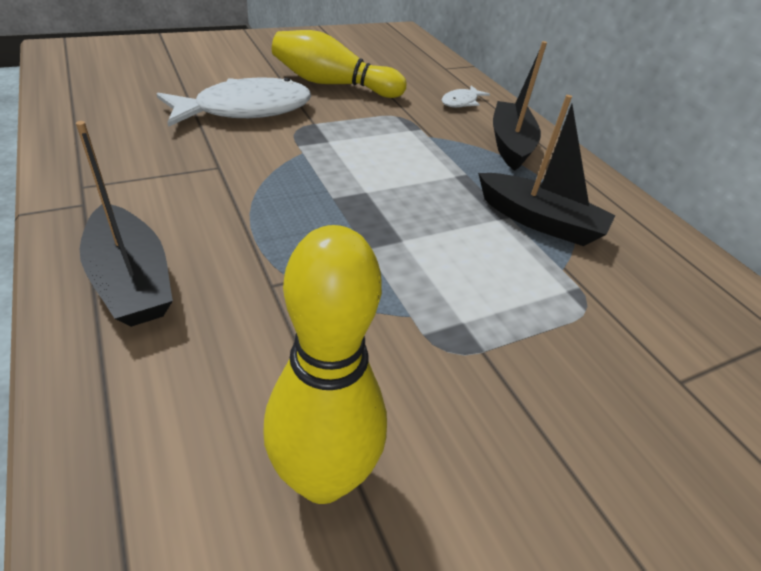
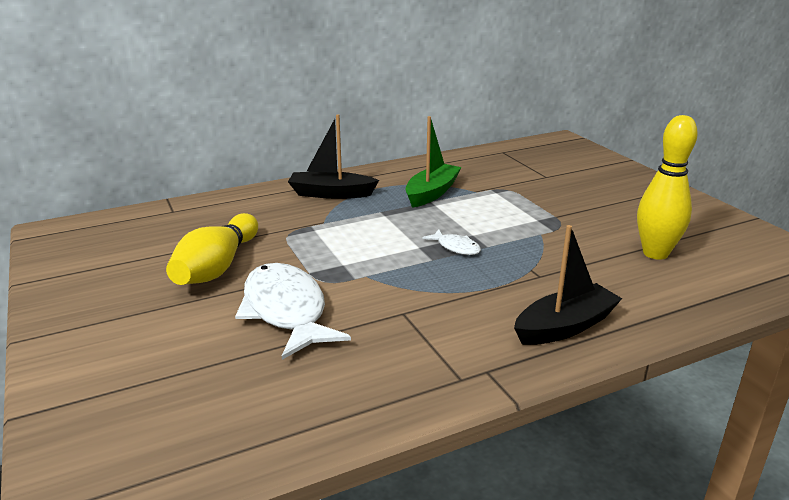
camera: 85 degrees left, 15 degrees down
(461, 102) = (255, 207): white fish -> white fish (456, 247)
(539, 221) = (431, 193): black boat -> green boat

